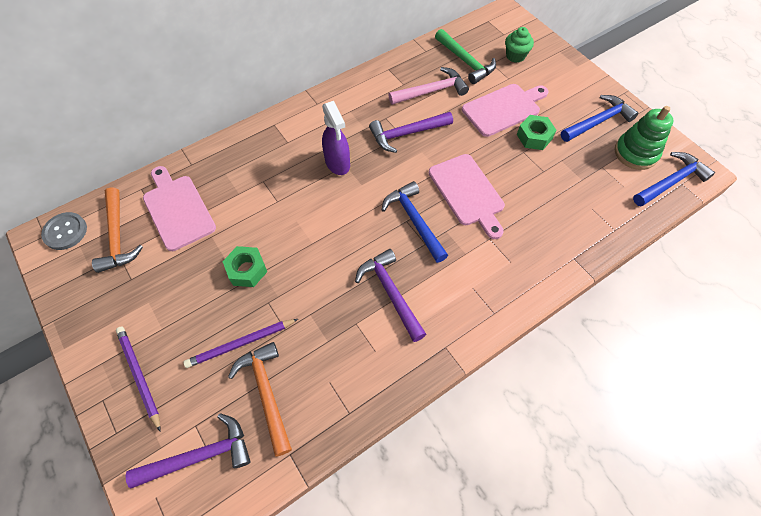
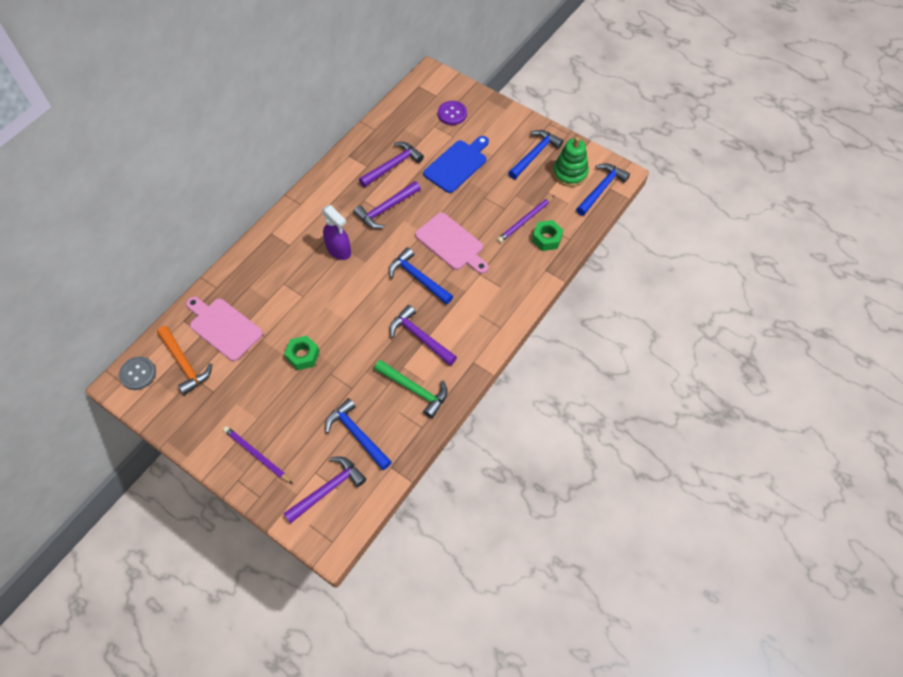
camera: 20 degrees left, 0 degrees up
(241, 344) = (323, 408): purple pencil -> purple pencil (525, 220)
(266, 393) = (357, 434): orange hammer -> blue hammer
(431, 91) = (393, 166): pink hammer -> purple hammer
(465, 61) = (412, 130): green hammer -> green hammer (414, 390)
(503, 109) = (457, 164): pink cutting board -> blue cutting board
(515, 56) = (452, 114): green cupcake -> purple button
(534, 137) = (489, 182): green nut -> green nut (546, 239)

